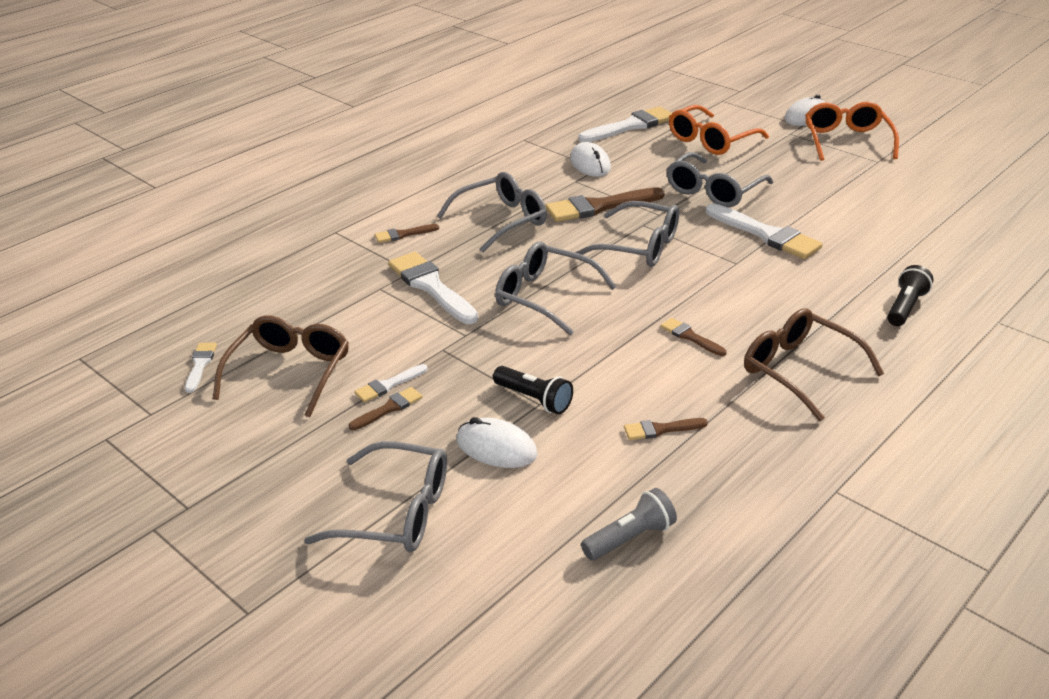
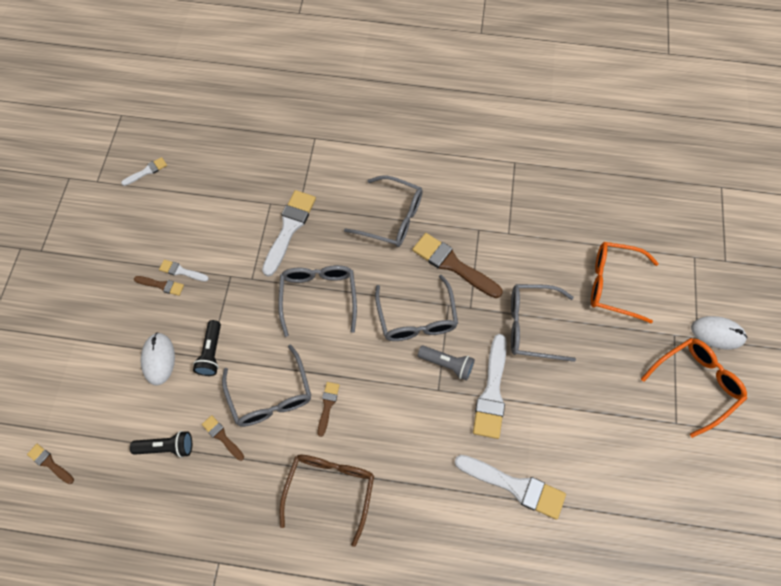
camera: 55 degrees right, 30 degrees up
(290, 372) = (165, 216): brown glasses -> none
(396, 512) = (83, 344): grey glasses -> grey glasses (270, 396)
(403, 234) = (336, 175): brown brush -> brown brush (49, 463)
(590, 164) = (511, 224): white mouse -> none
(630, 126) = (592, 217): white brush -> white brush (515, 486)
(630, 538) = (121, 469): grey flashlight -> grey flashlight (447, 364)
(905, 307) = (454, 530): black flashlight -> black flashlight (167, 447)

